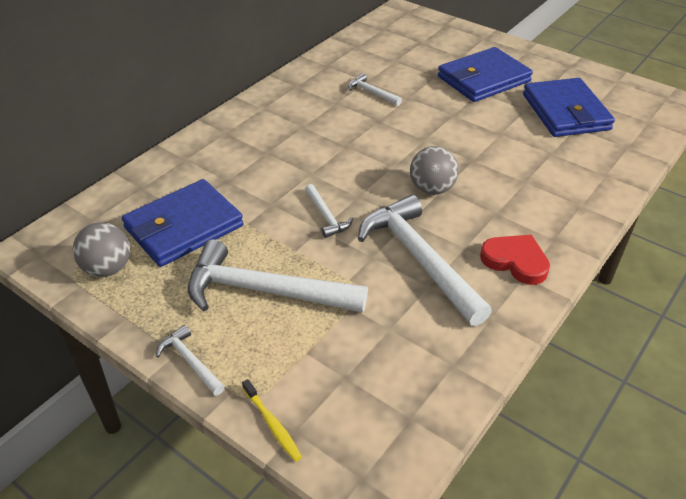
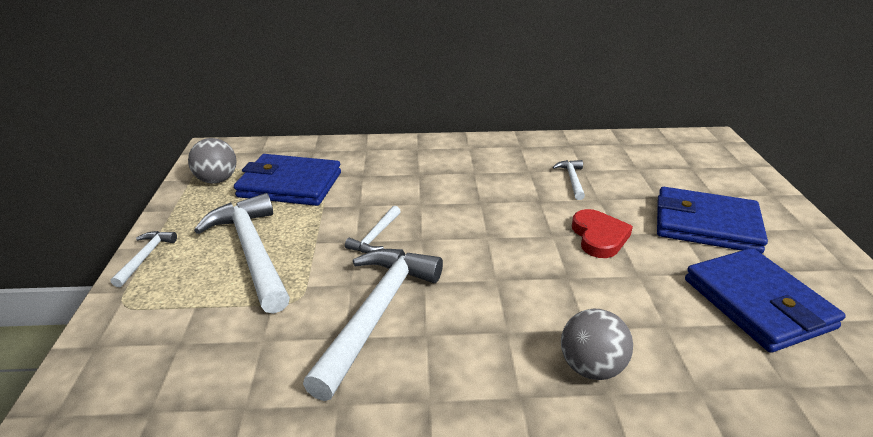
camera: 50 degrees right, 10 degrees down
(272, 424) = (97, 330): yellow toothbrush -> none
(432, 189) = (487, 273): grey ball -> grey ball (591, 367)
(515, 261) = (446, 382): red heart -> red heart (599, 237)
(565, 112) = (757, 303): blue wallet -> blue wallet turned 60 degrees counterclockwise

